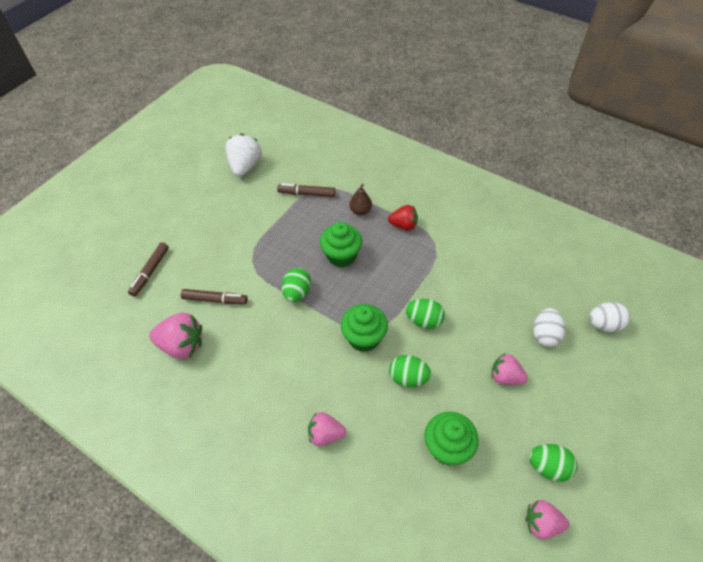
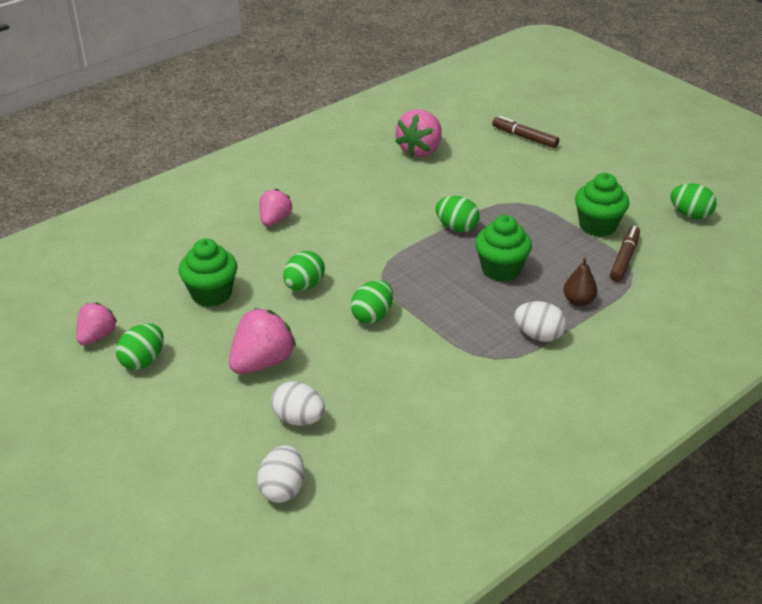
camera: 105 degrees right, 15 degrees down
(215, 300) = (469, 173): brown marker -> none
(245, 166) = (690, 215): white strawberry -> green egg
(364, 338) = (371, 264): green cupcake -> green cupcake (597, 226)
(403, 225) = (538, 335): red strawberry -> white egg
(505, 377) = (262, 362): pink strawberry -> pink strawberry, size x1.53

